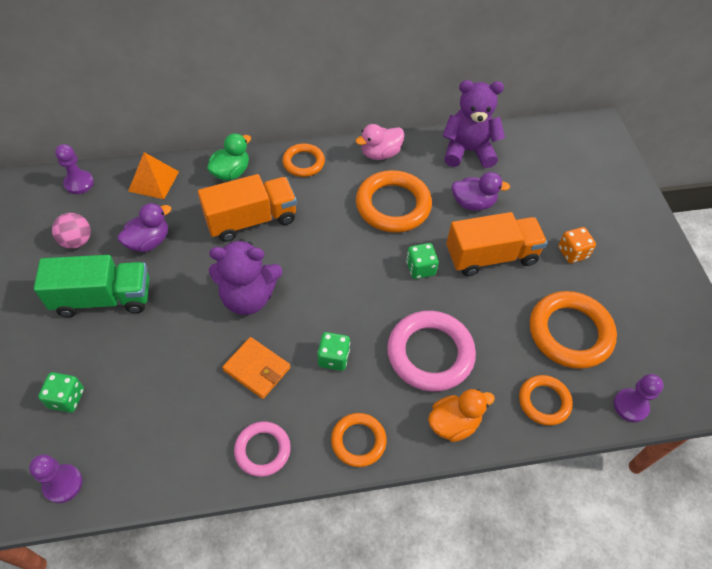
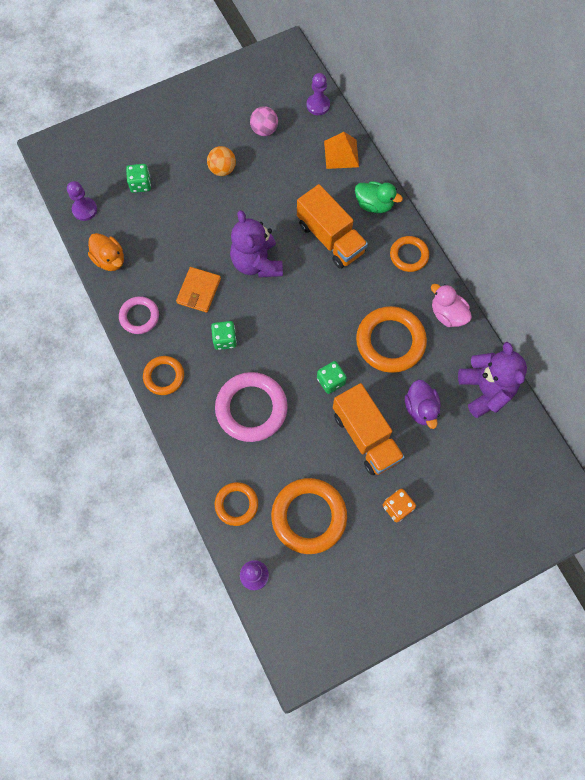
camera: 75 degrees right, 15 degrees up
(103, 298) = (222, 169): green truck -> orange ball
(149, 241) = (282, 176): purple duck -> none
(454, 423) = (197, 439): orange duck -> orange duck (110, 260)

